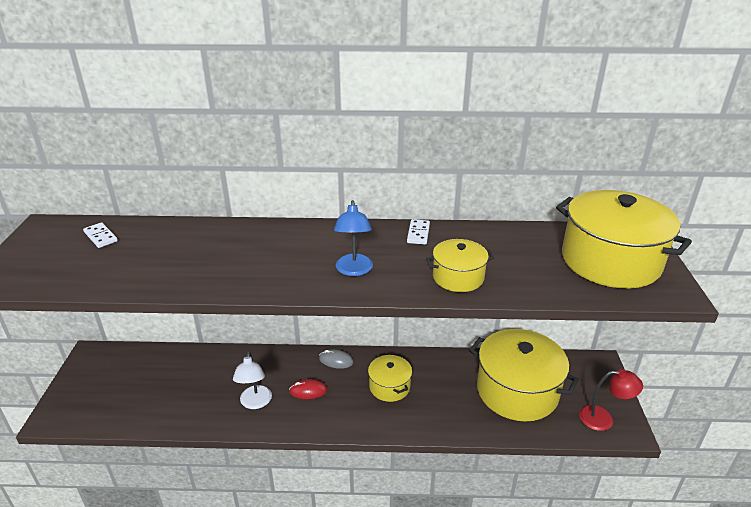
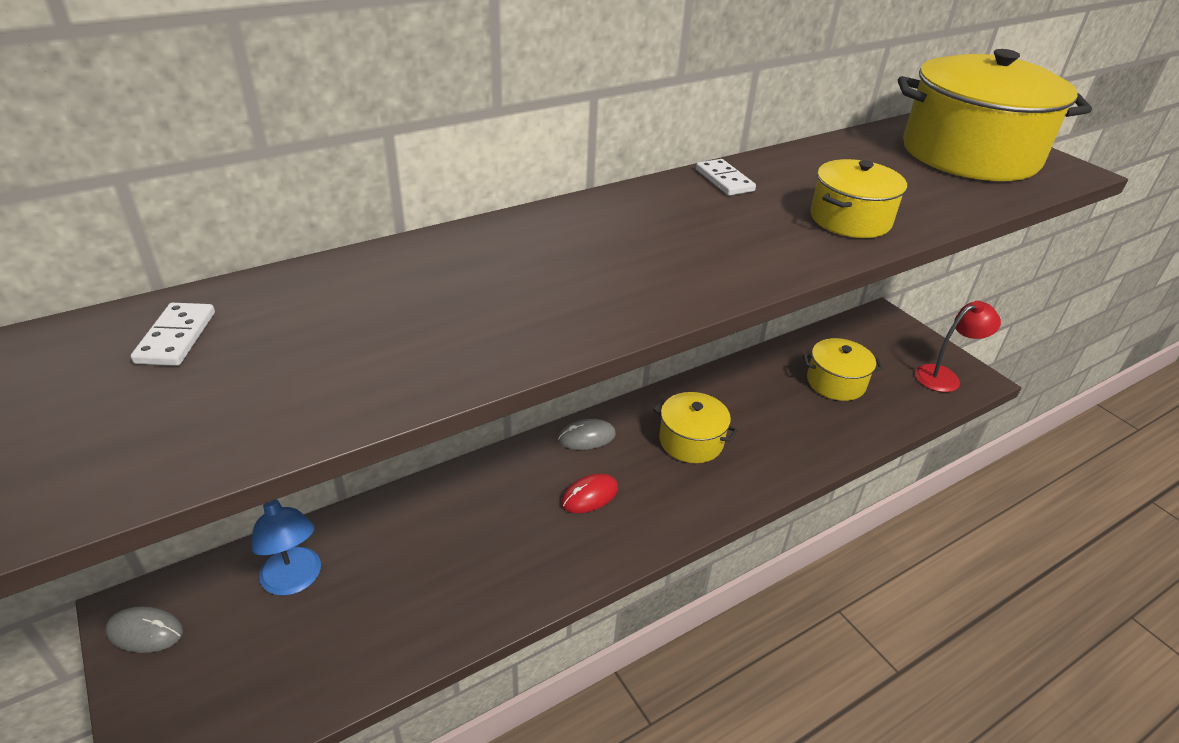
camera: 35 degrees left, 5 degrees up
(88, 364) = (145, 632): none -> grey mouse
(100, 237) = (176, 337): white domino -> white domino turned 75 degrees clockwise
(255, 403) = (528, 549): white lamp -> none
(354, 270) = (712, 252): blue lamp -> blue lamp (295, 581)
(517, 391) = (836, 382): yellow pot -> yellow pot, size x0.51

